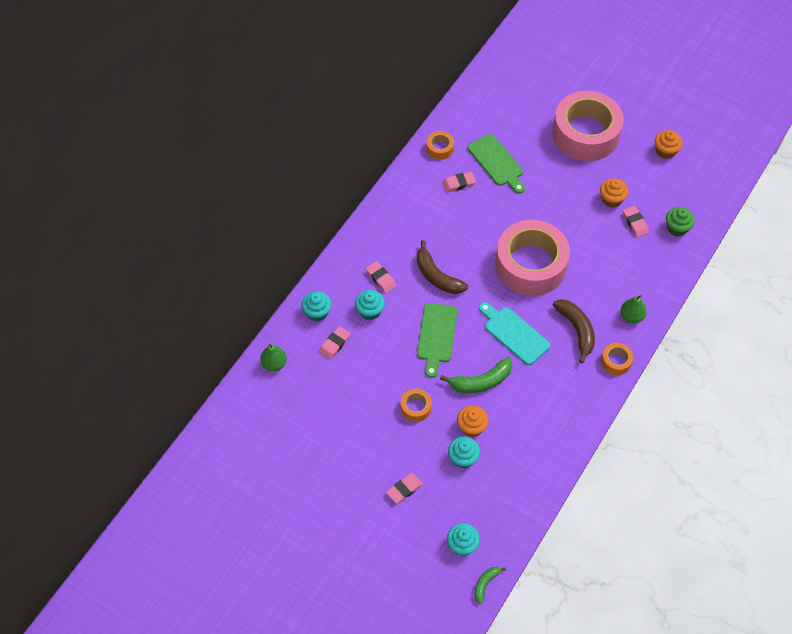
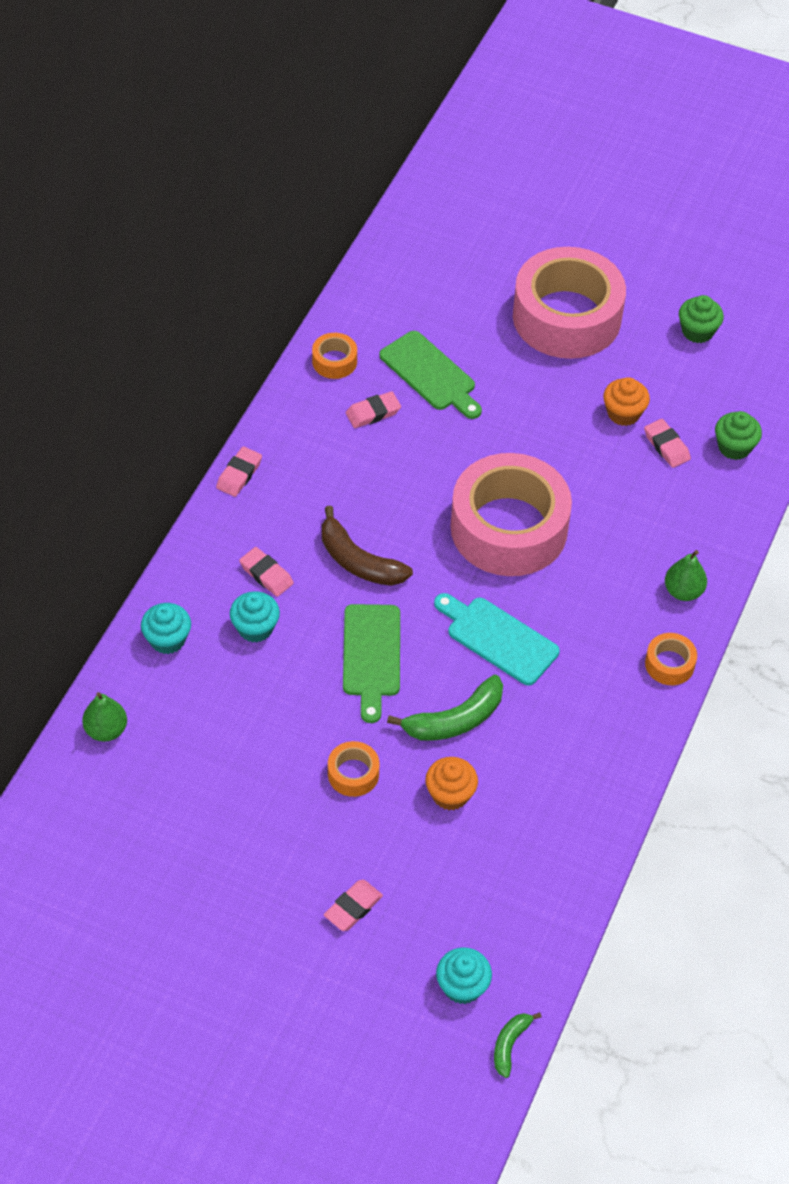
camera: 10 degrees left, 5 degrees down
(334, 344) = (204, 687): pink eraser -> pink eraser (239, 474)
(463, 458) = (443, 845): turquoise cupcake -> none
(576, 330) = (598, 622): brown banana -> none
(665, 151) = (697, 331): orange cupcake -> green cupcake

